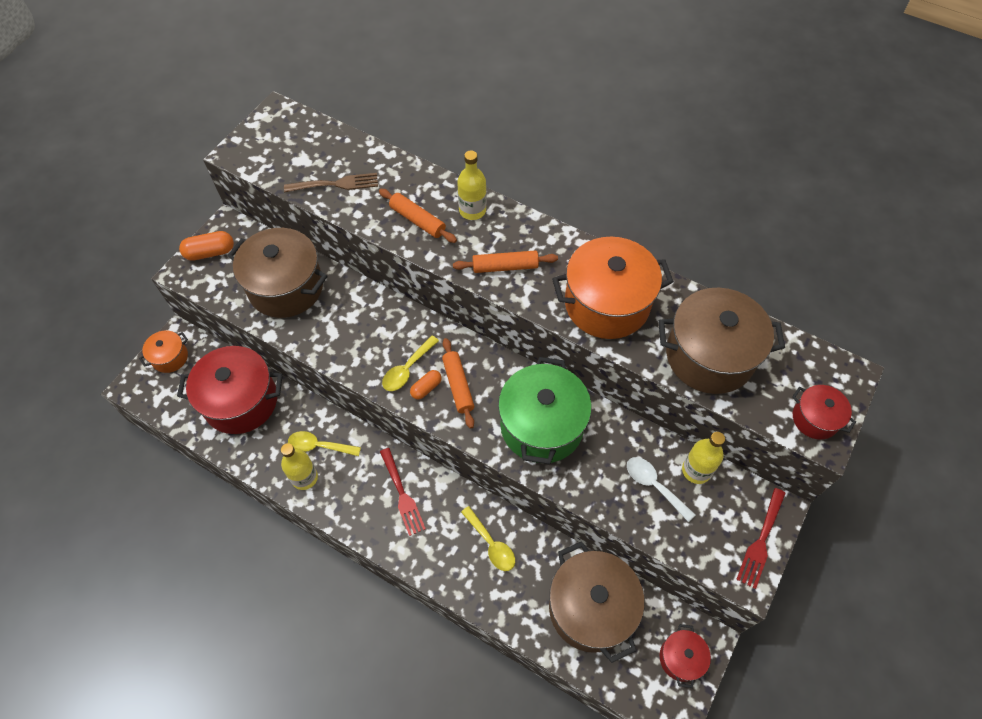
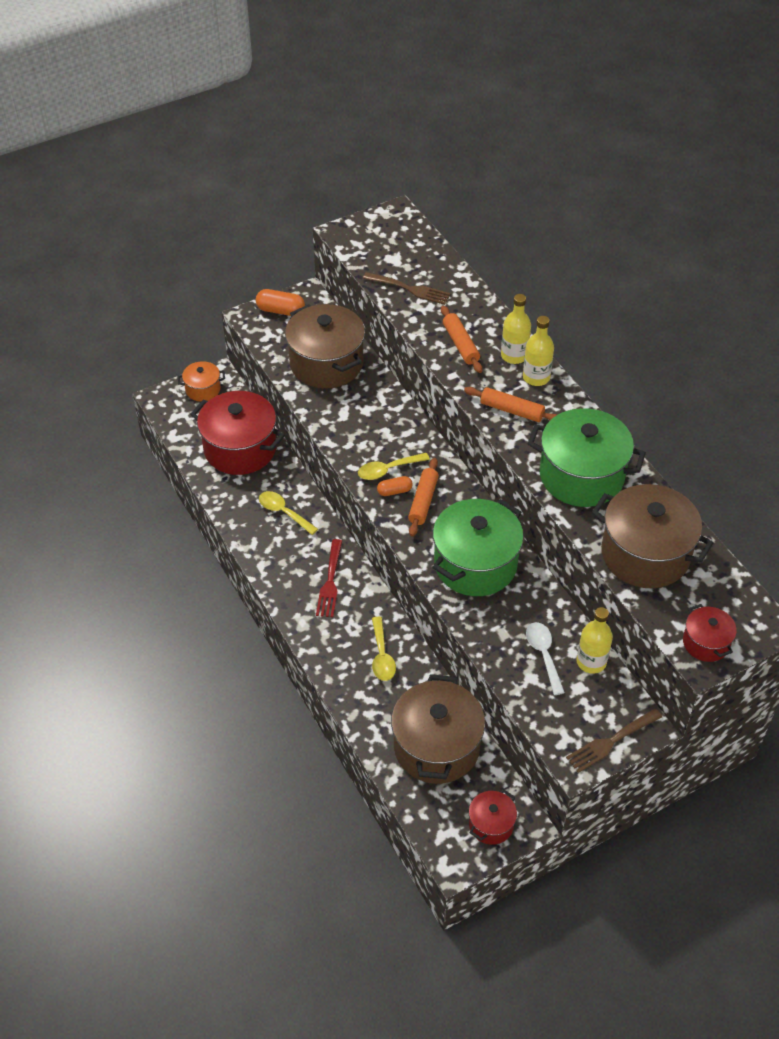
camera: 30 degrees right, 10 degrees down
(304, 477) = (256, 530): yellow bottle -> yellow bottle (536, 377)
(606, 304) = (581, 476): orange pot -> green pot
(761, 541) = (611, 741): red fork -> brown fork

